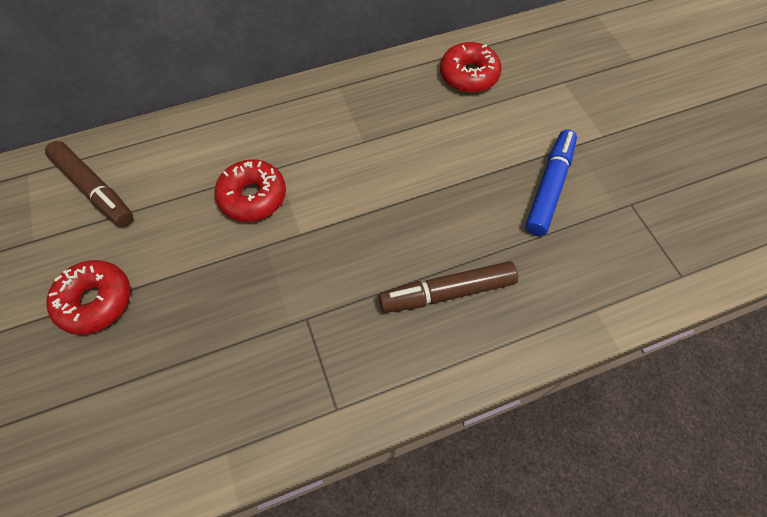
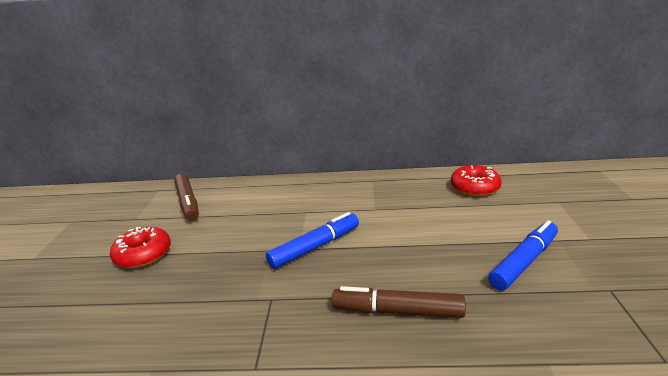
camera: 25 degrees right, 35 degrees down
(253, 197) = (279, 223): red donut -> none
(319, 226) = (315, 247): none -> blue marker

